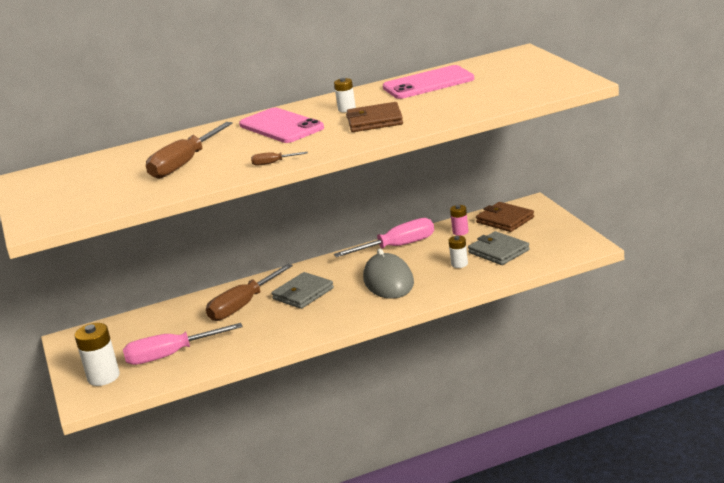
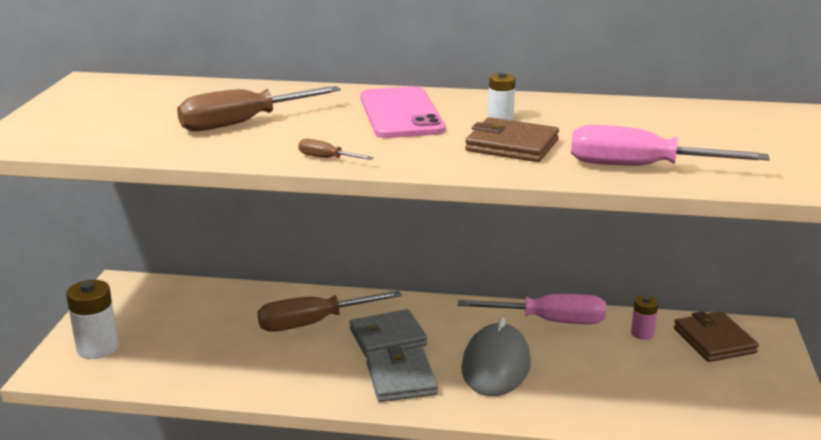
camera: 25 degrees right, 0 degrees up
(171, 355) = (182, 353): pink screwdriver -> pink screwdriver (641, 167)
(428, 83) = (639, 117): pink phone -> none
(459, 264) = (602, 381): white battery -> none
(498, 251) = (668, 385): grey wallet -> grey wallet (401, 379)

